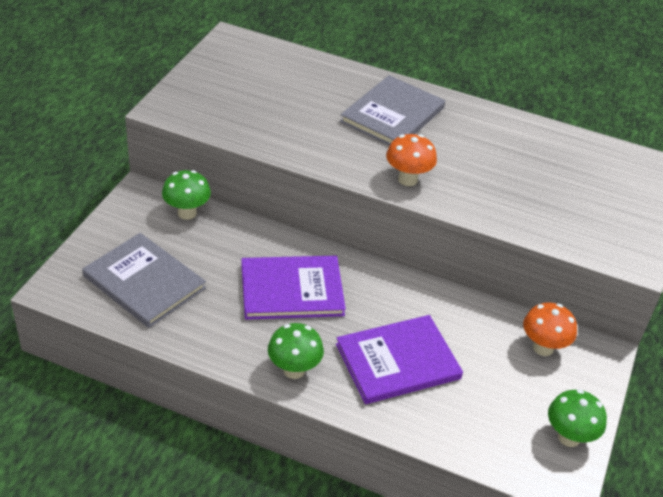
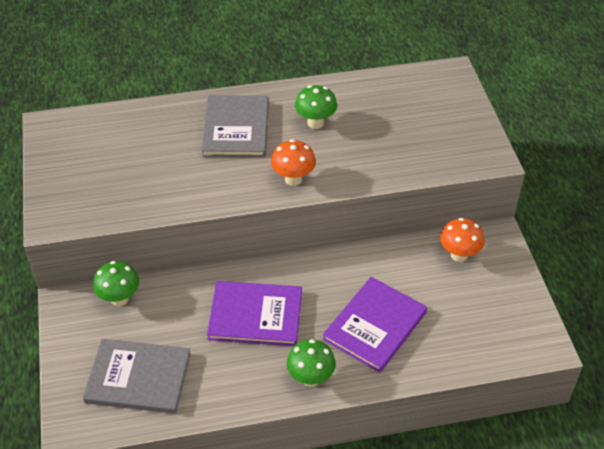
camera: 30 degrees left, 5 degrees up
(292, 290) = (255, 315): purple book -> purple book turned 45 degrees clockwise
(569, 437) = (524, 312): green mushroom -> green mushroom (315, 123)

